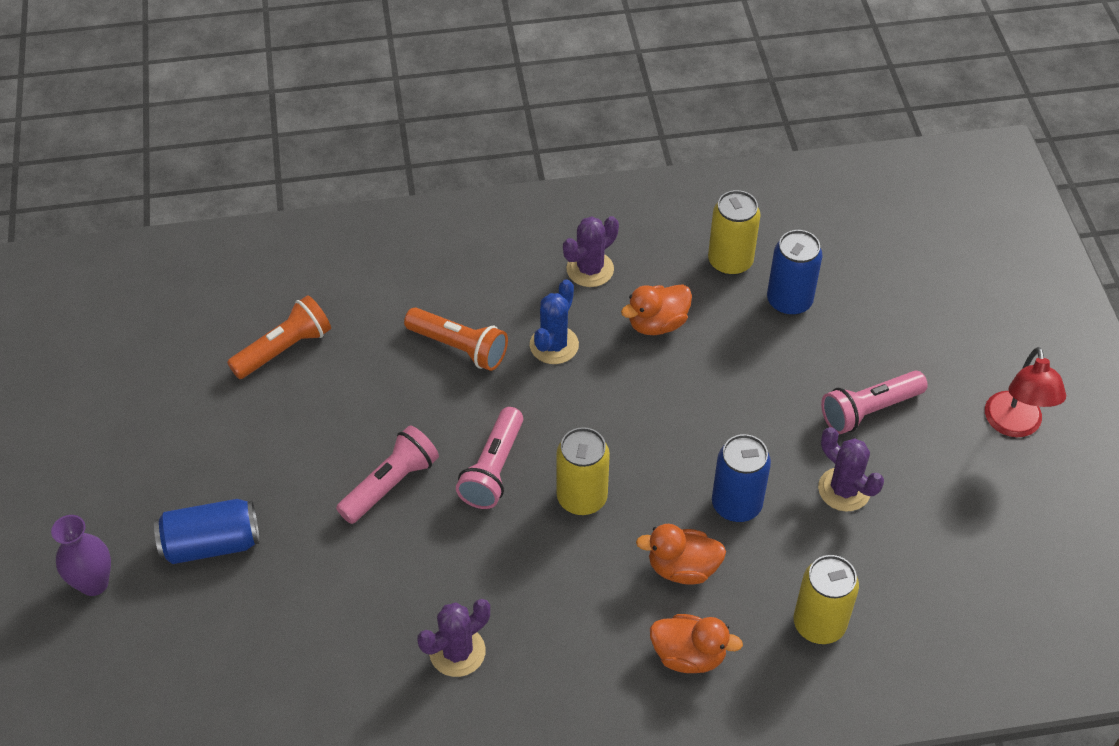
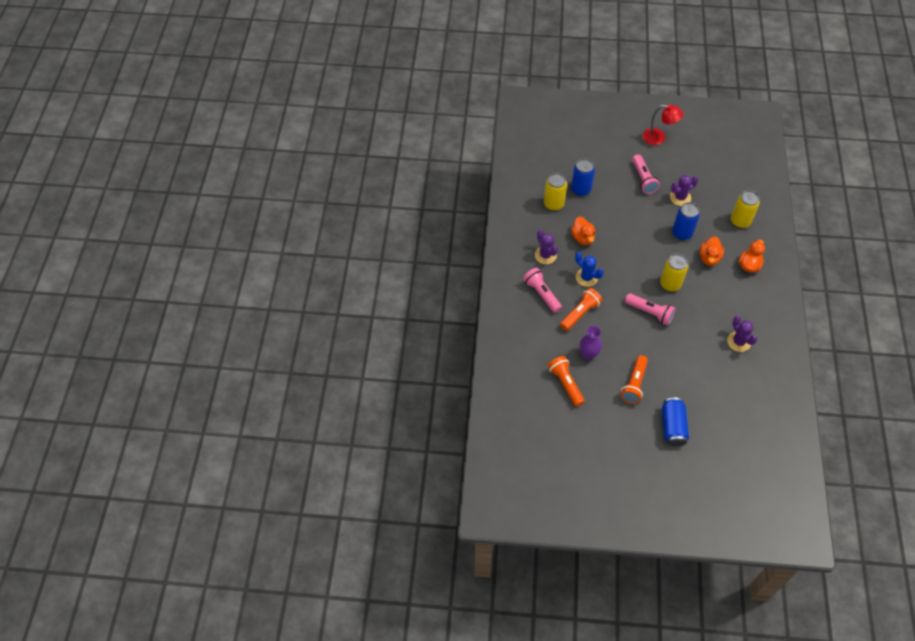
camera: 75 degrees left, 5 degrees up
(94, 583) = (687, 477): purple vase -> purple vase (588, 355)
(304, 463) = (634, 384): none -> orange flashlight
(390, 484) = (651, 352): pink flashlight -> pink flashlight (541, 294)

